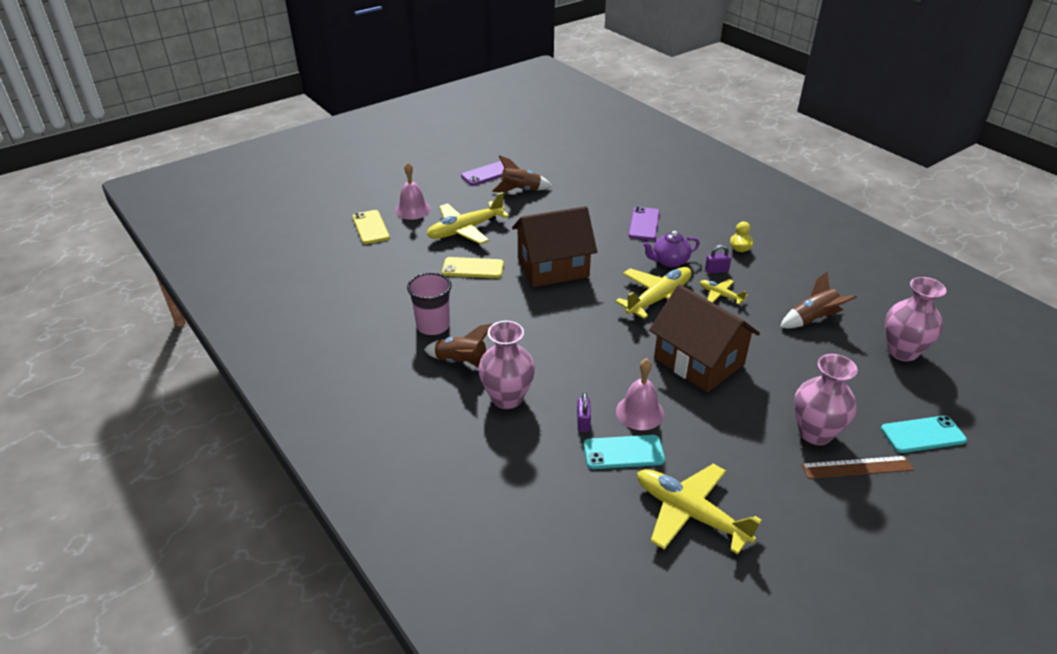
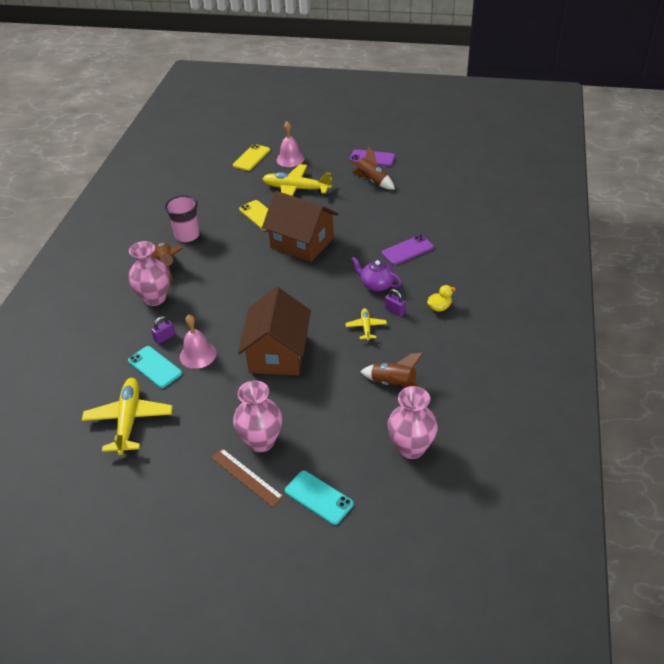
camera: 50 degrees right, 5 degrees up
(659, 299) = (325, 303): yellow plane -> none

